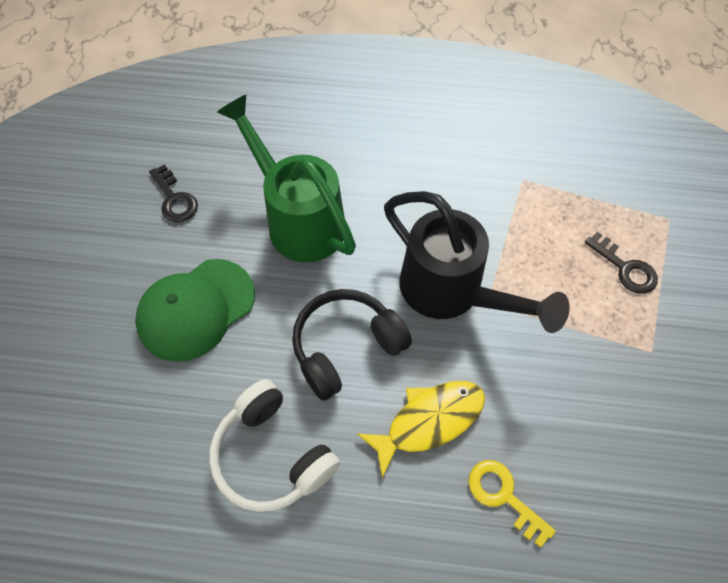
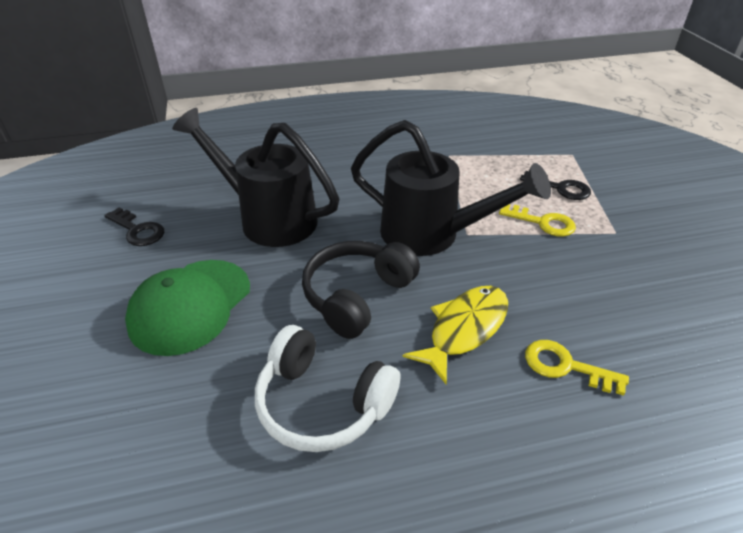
camera: 20 degrees left, 20 degrees down
(298, 219) = (268, 218): green watering can -> black watering can
(577, 312) = (542, 222): none -> yellow key

